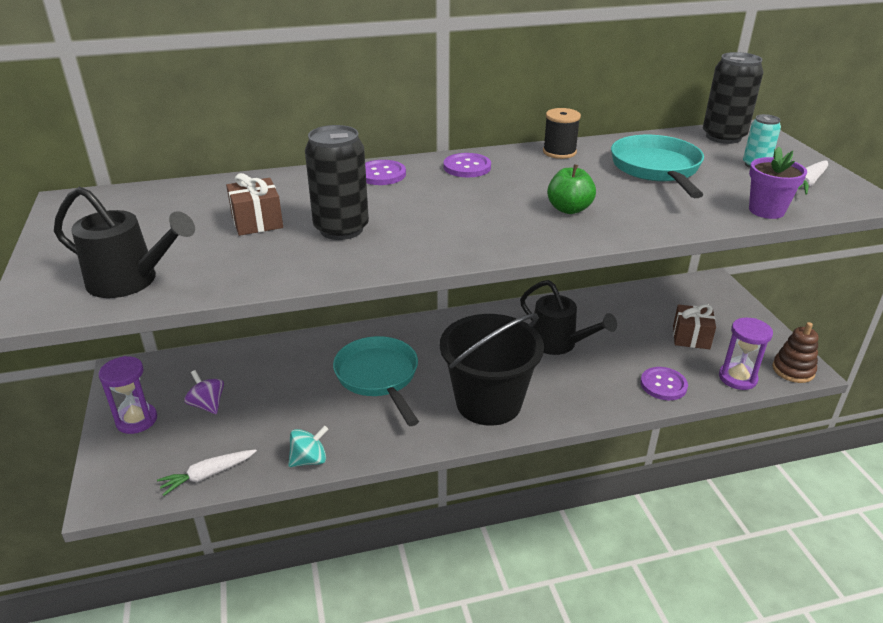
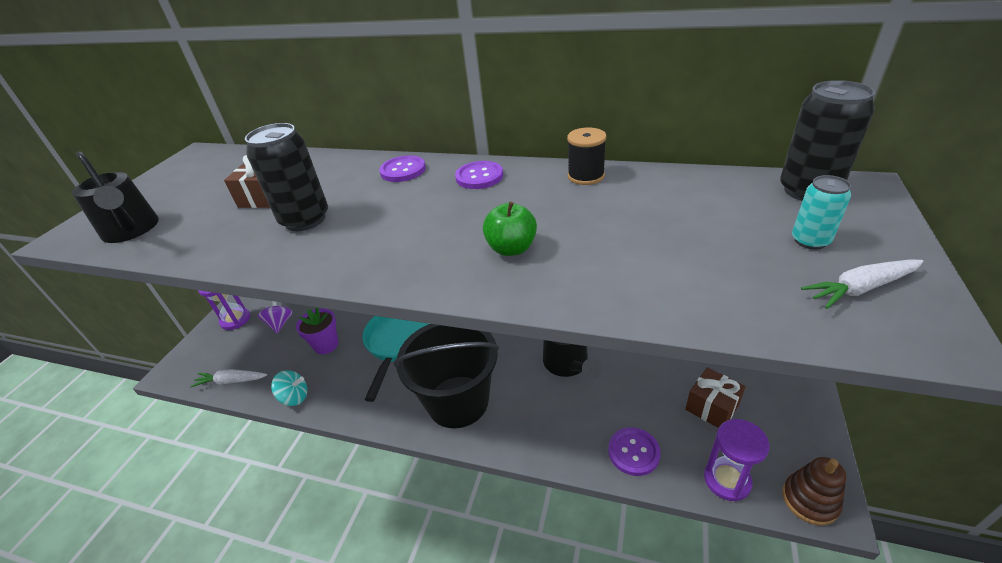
camera: 35 degrees right, 5 degrees up
(657, 169) = (668, 219): turquoise pan -> none
(766, 210) = (747, 316): purple flower pot -> purple flower pot (326, 345)

